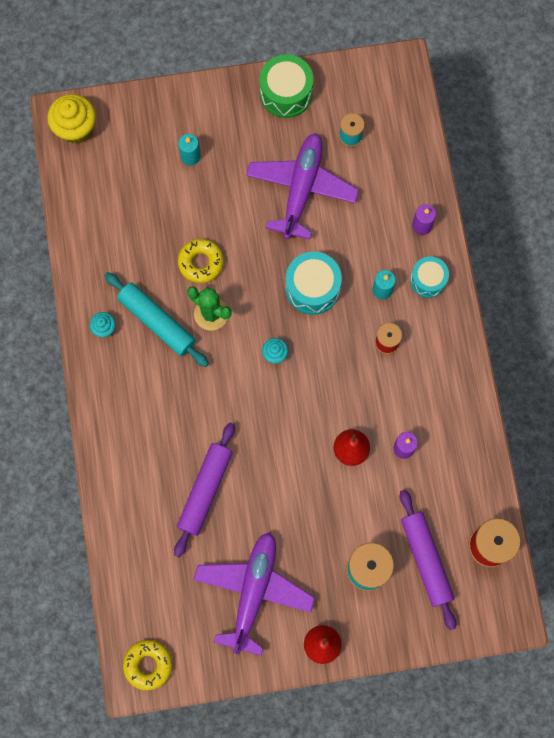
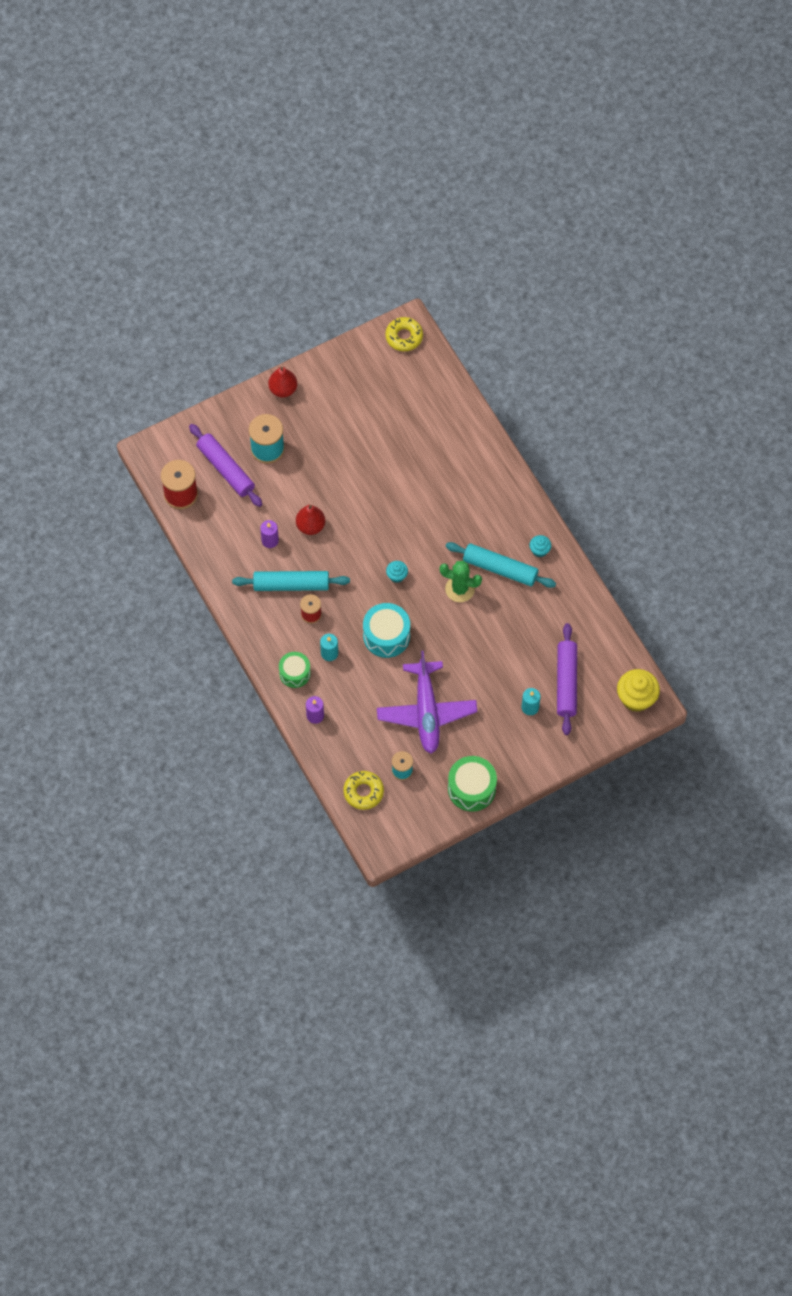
camera: 160 degrees right, 10 degrees down
(201, 263) = (485, 625): yellow donut -> yellow donut (363, 792)
(205, 491) = (411, 461): purple rolling pin -> purple rolling pin (566, 682)
(253, 591) = (347, 407): purple plane -> none
(397, 385) = (291, 584): none -> turquoise rolling pin
(428, 280) = (295, 673): turquoise drum -> green drum

